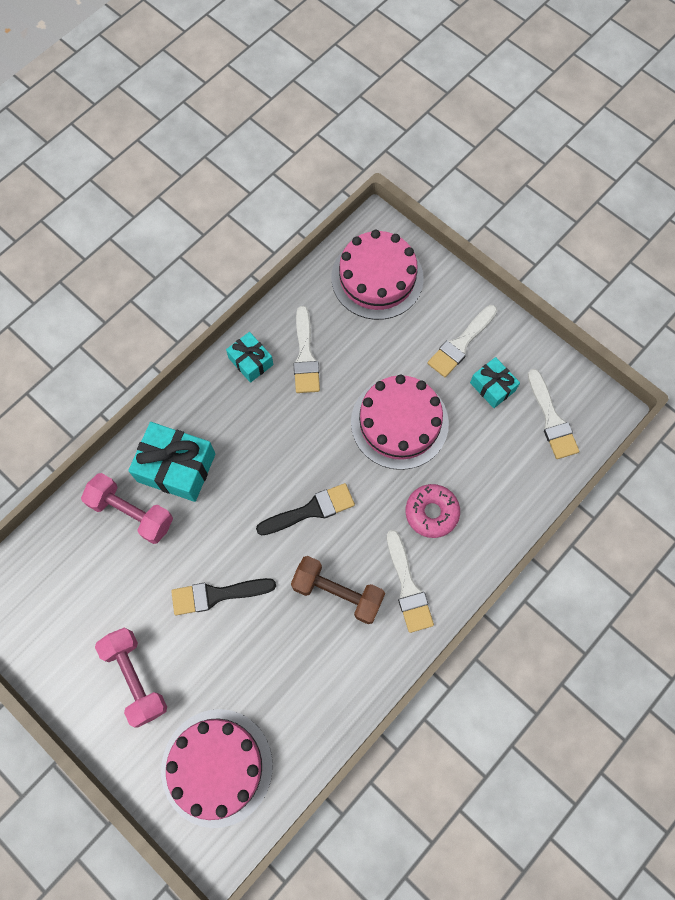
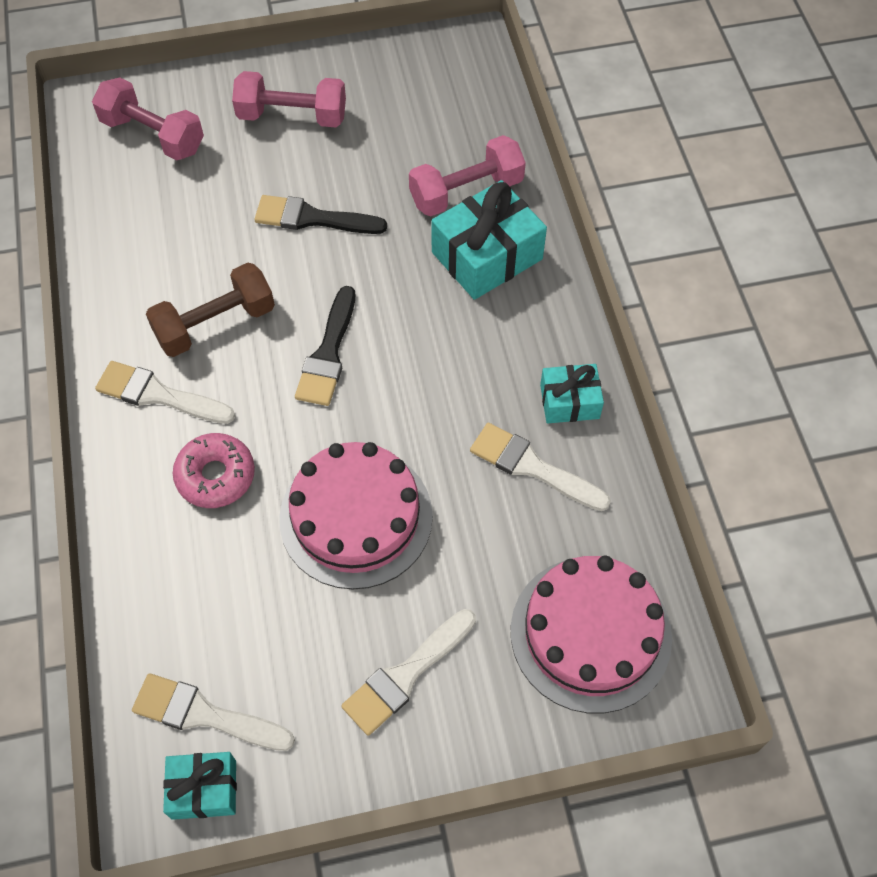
camera: 125 degrees right, 10 degrees down
(217, 595) = (312, 218): black brush -> black brush turned 105 degrees counterclockwise
(217, 767) = (153, 135): pink cake -> pink dumbbell
(461, 344) = (406, 675): white brush -> white brush turned 120 degrees counterclockwise
(492, 386) = (312, 670): turquoise gift -> turquoise gift (204, 789)

